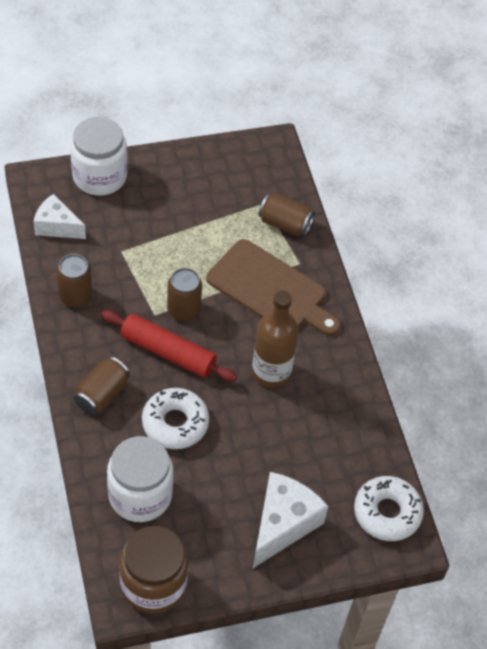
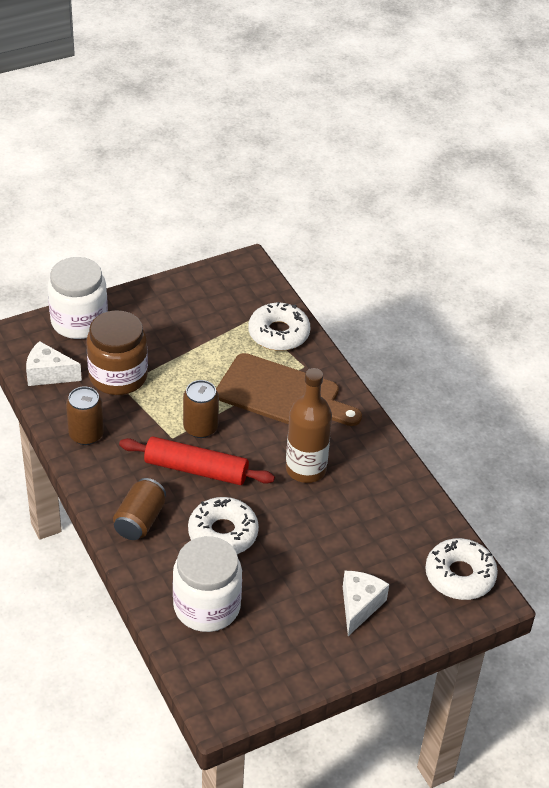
camera: 10 degrees left, 10 degrees down
(153, 584) = (245, 687): brown jar -> brown jar (118, 376)
(282, 524) = (359, 606): white cheese -> white cheese, size x0.66
(284, 224) = (278, 333): brown can -> white donut

